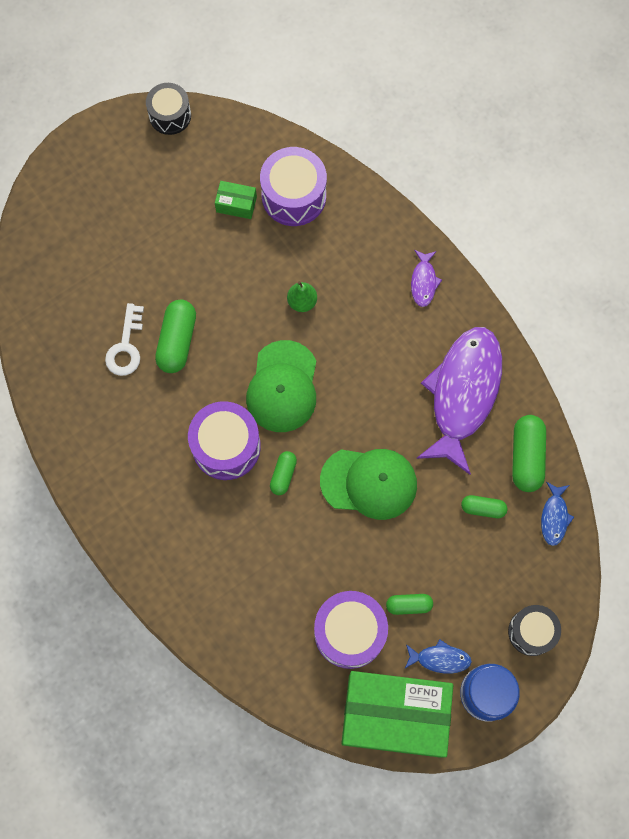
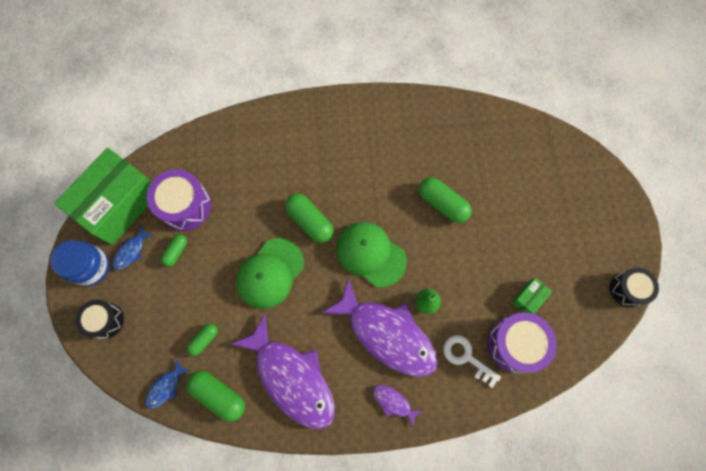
camera: 120 degrees right, 0 degrees up
(126, 346) = (456, 170): white key -> white key (466, 357)
(226, 446) = (351, 196): purple drum -> none
(283, 475) = (310, 221): green capsule -> green capsule, size x1.72
(359, 324) = (387, 334): none -> purple fish
(554, 517) = (165, 387): blue fish -> blue fish turned 90 degrees counterclockwise

